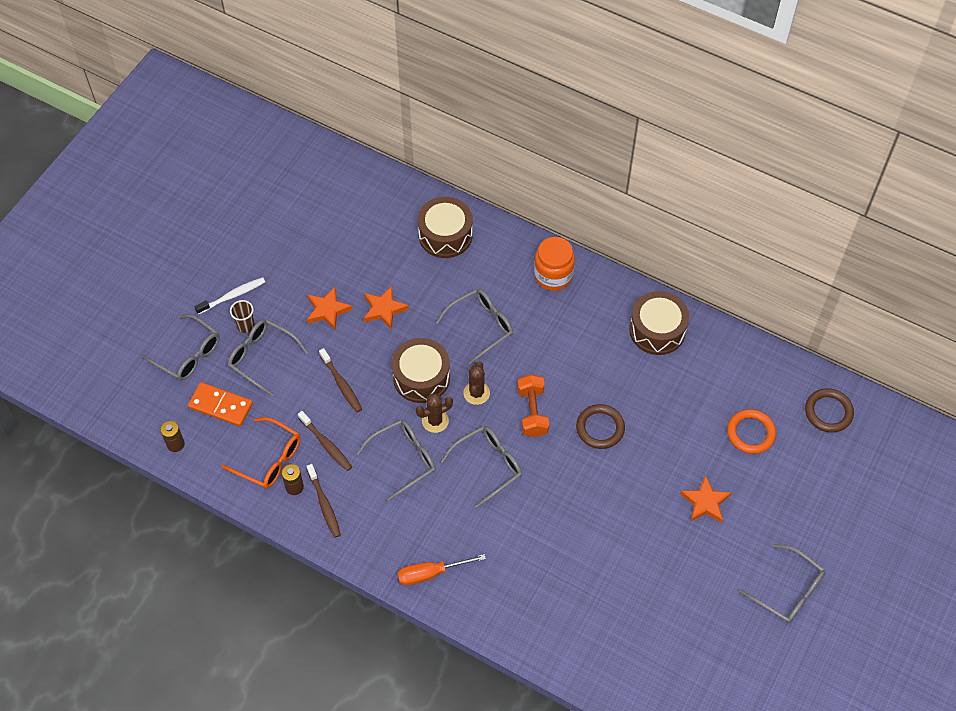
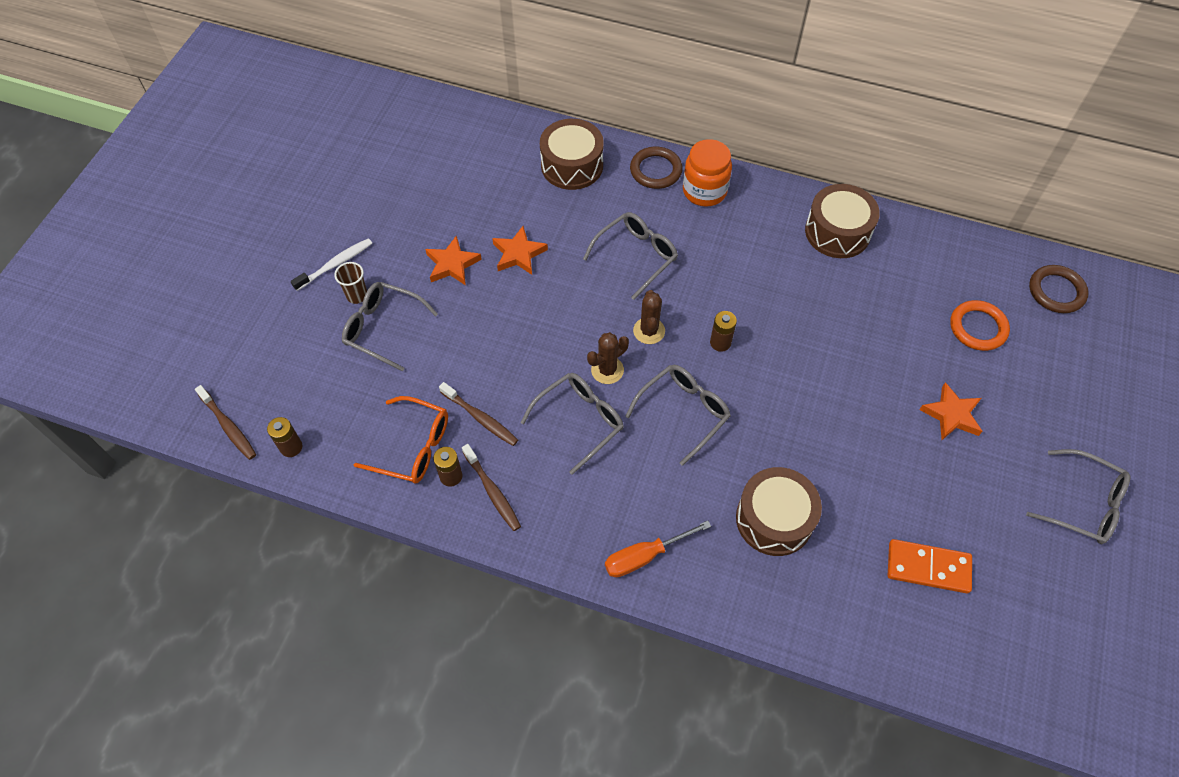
camera: 10 degrees left, 0 degrees up
(188, 354) = (292, 338): grey glasses -> none
(221, 405) = (341, 392): orange domino -> orange domino (928, 567)
(341, 384) = (485, 344): brown toothbrush -> brown toothbrush (228, 426)
(421, 377) = (579, 323): brown drum -> brown drum (774, 519)
(532, 412) = (720, 342): orange dumbbell -> brown battery
(600, 428) = (804, 349): brown ring -> brown ring (655, 170)

